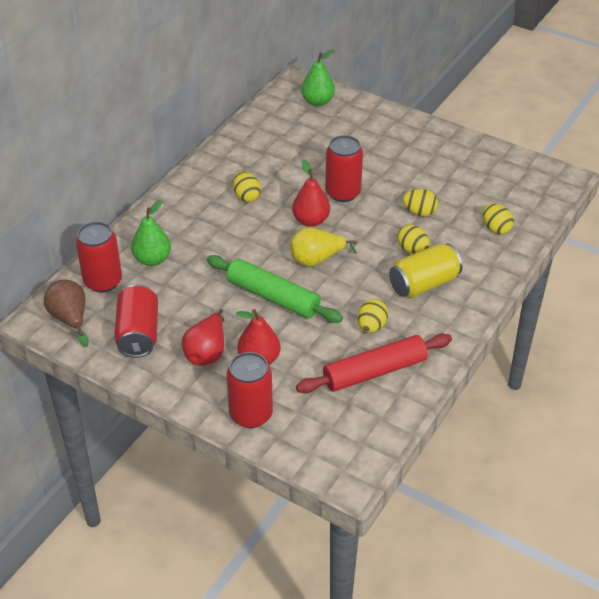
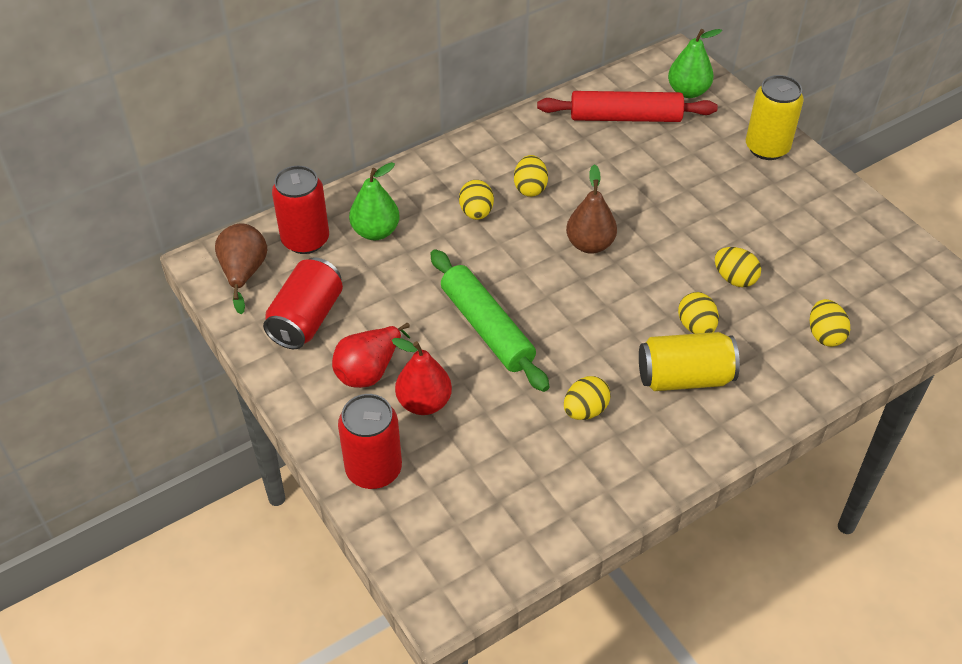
camera: 25 degrees right, 5 degrees up
(218, 224) = (476, 212): none -> yellow egg
(311, 220) = (590, 244): red pear -> brown pear
(316, 260) = (567, 298): yellow pear -> none
(343, 193) = (651, 221): red can -> none
(374, 371) = (554, 472): red rolling pin -> red rolling pin (625, 117)
(391, 123) = (767, 148): none -> yellow can

